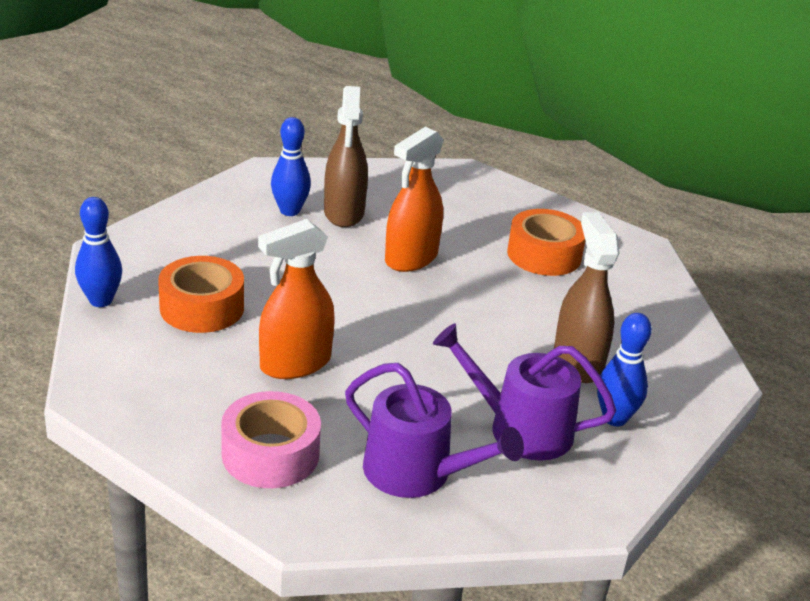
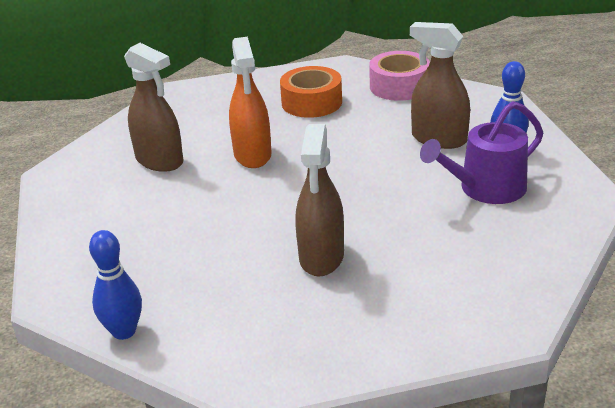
camera: 45 degrees left, 0 degrees up
(202, 308) = (199, 277): orange tape -> none
(270, 454) = (418, 311): pink tape -> pink tape (399, 86)
(290, 211) = (124, 184): blue bowling pin -> none
(295, 364) = (321, 257): orange spray bottle -> brown spray bottle
(416, 472) = (495, 250): purple watering can -> none

